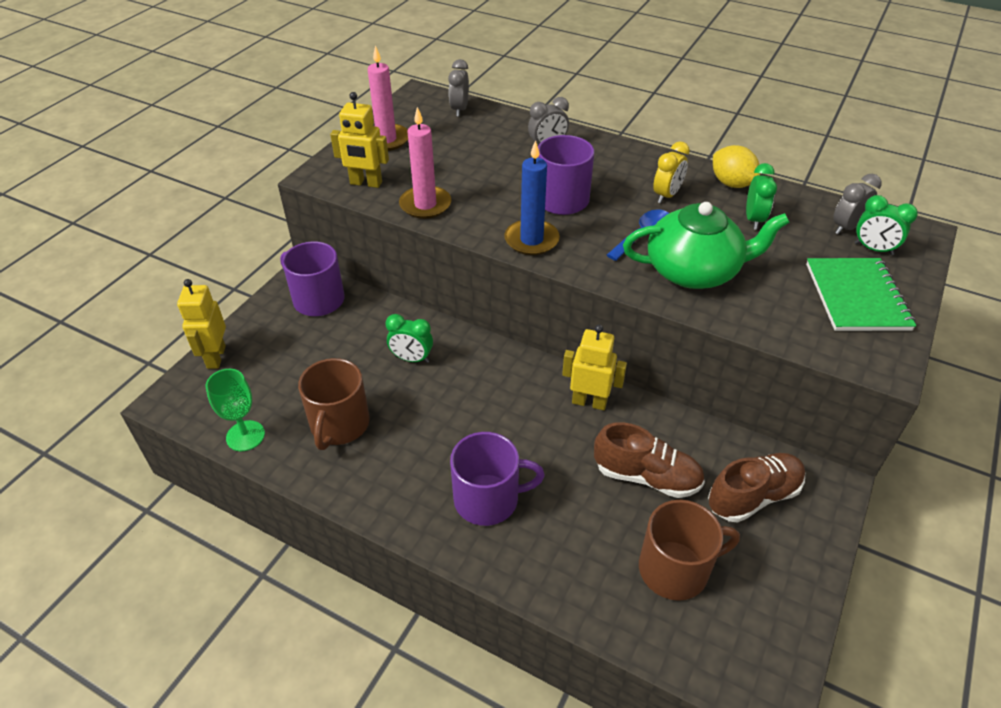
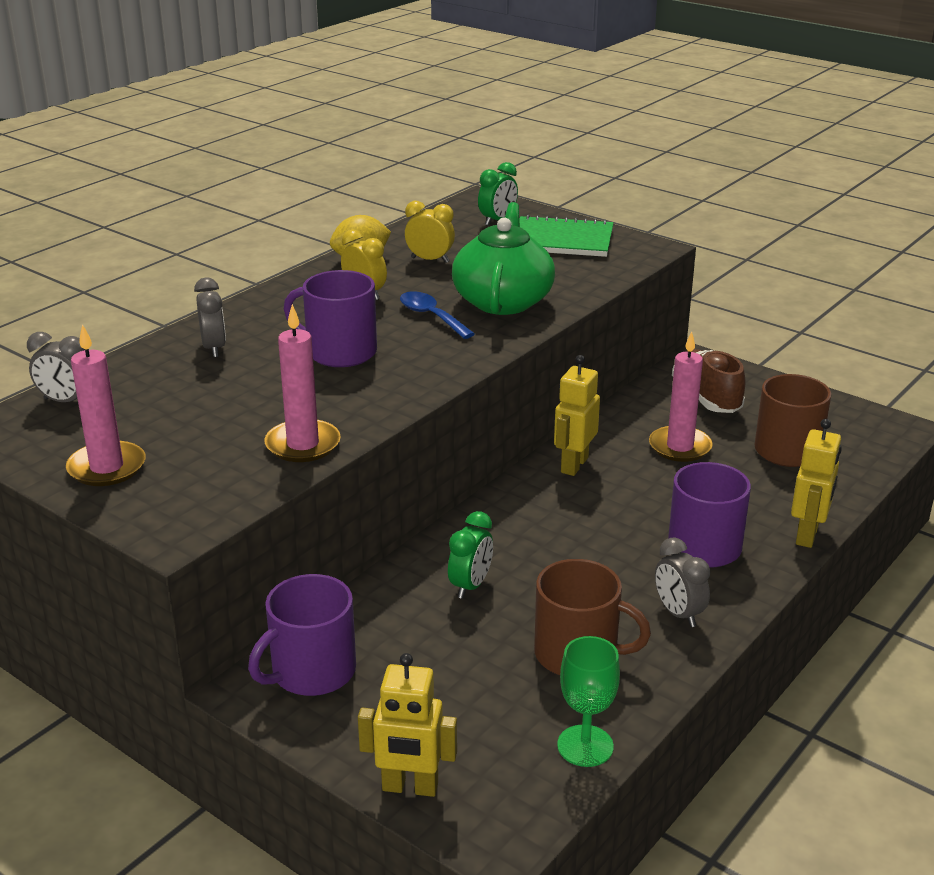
camera: 80 degrees left, 15 degrees down
(366, 183) = (220, 490): yellow robot -> yellow robot (807, 535)
(531, 240) = (414, 379): blue candle -> none
(647, 476) = (680, 447): brown shoe -> pink candle
(753, 220) = (430, 260): green clock -> yellow clock
(846, 227) = (461, 224): grey clock -> grey clock (678, 613)

